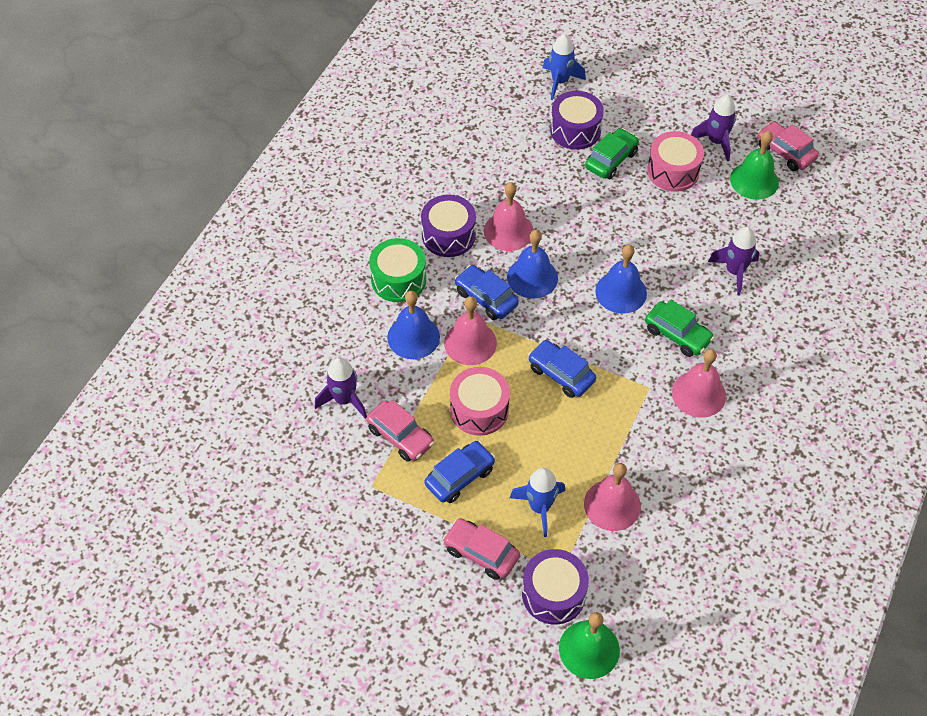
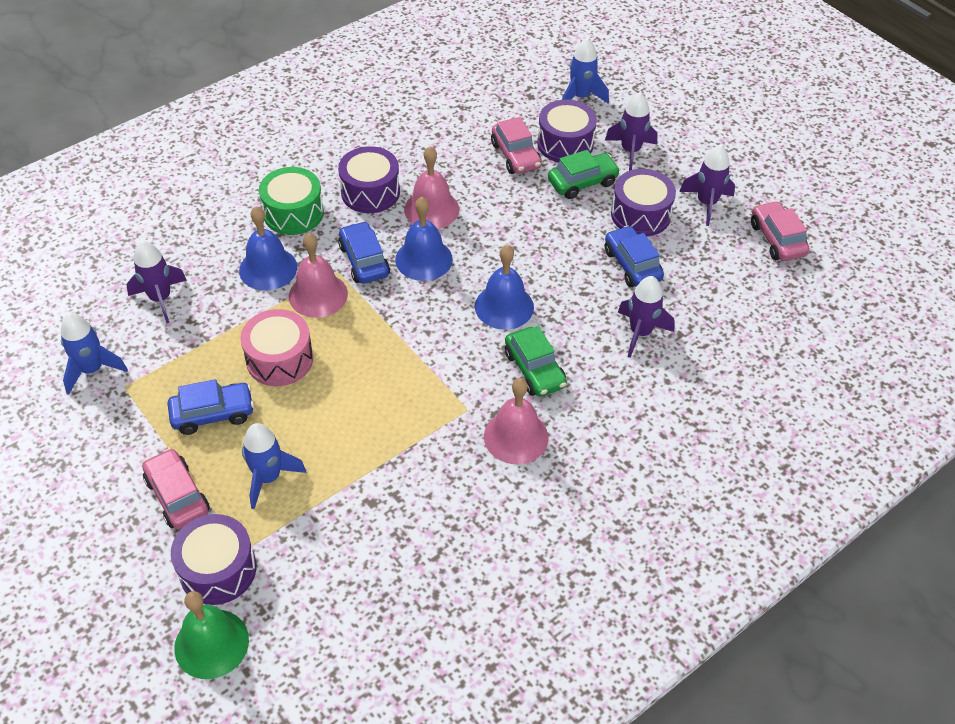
camera: 25 degrees right, 5 degrees down
(334, 484) = (92, 370): none -> blue rocket
(400, 436) = (186, 353): pink car -> pink car (515, 156)
(561, 374) = (386, 359): blue car -> blue car (632, 265)
(612, 505) = (344, 508): pink bell -> none
(630, 117) = (630, 151): none -> purple rocket
(673, 171) = (640, 215): pink drum -> purple drum
(754, 180) = (723, 254): green bell -> none

